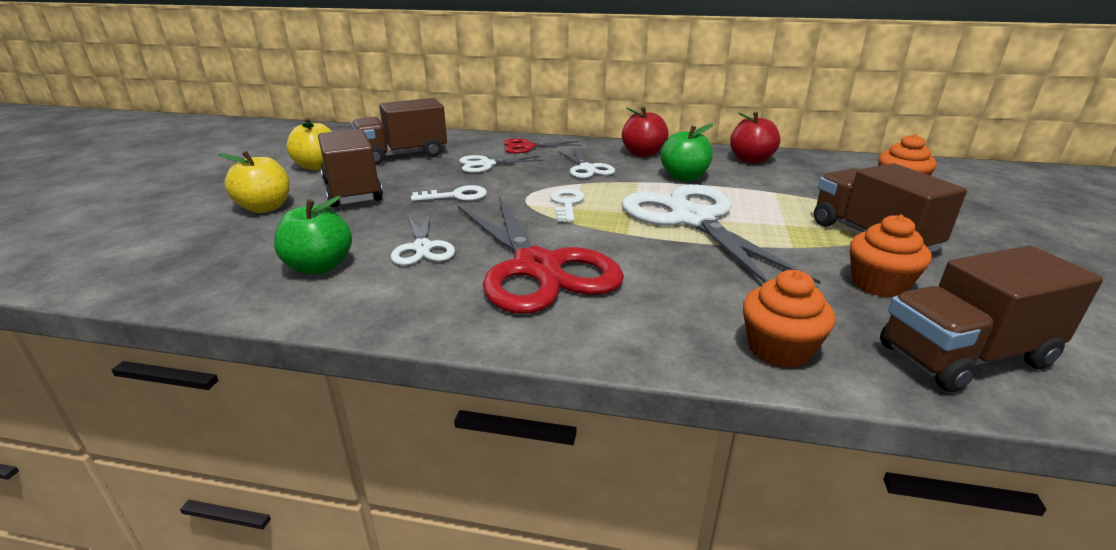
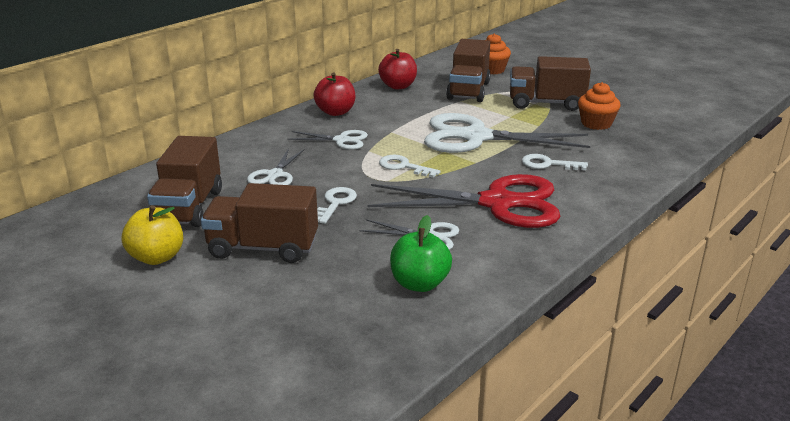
camera: 60 degrees left, 0 degrees up
(265, 208) = (250, 299): yellow apple -> none
(527, 147) = (253, 148): red scissors -> none
(684, 177) = (402, 116): green apple -> none
(685, 276) = (548, 164): none -> white key
(779, 349) = (636, 168): orange cupcake -> none
(964, 356) = (666, 134): brown truck -> brown truck (468, 91)

